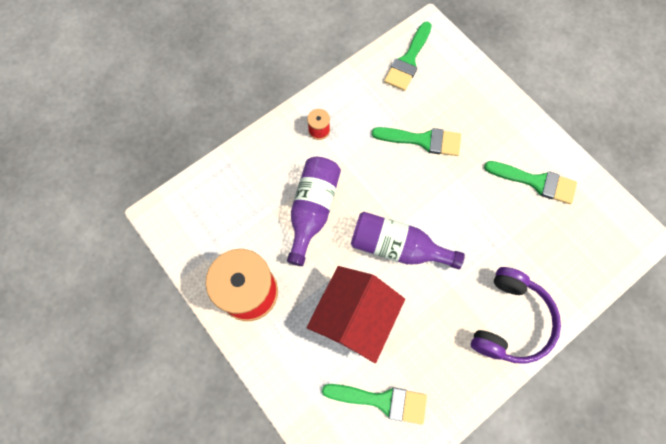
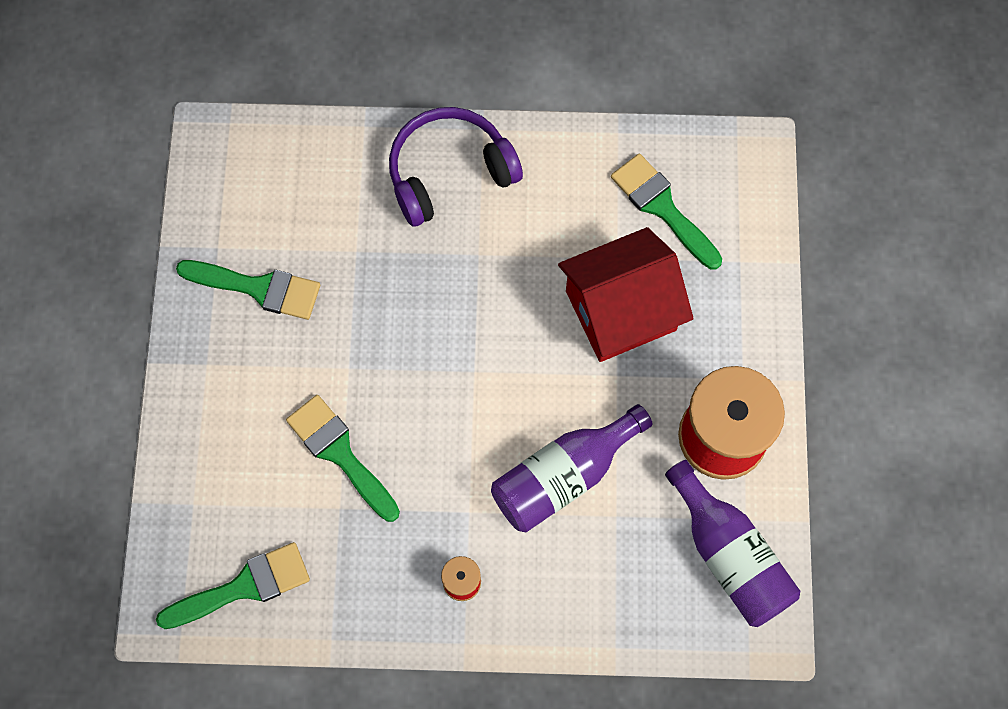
camera: 140 degrees left, 0 degrees up
(397, 247) = (500, 348): purple bottle -> purple bottle (729, 555)
(536, 182) = (258, 288): green brush -> green brush turned 135 degrees clockwise

